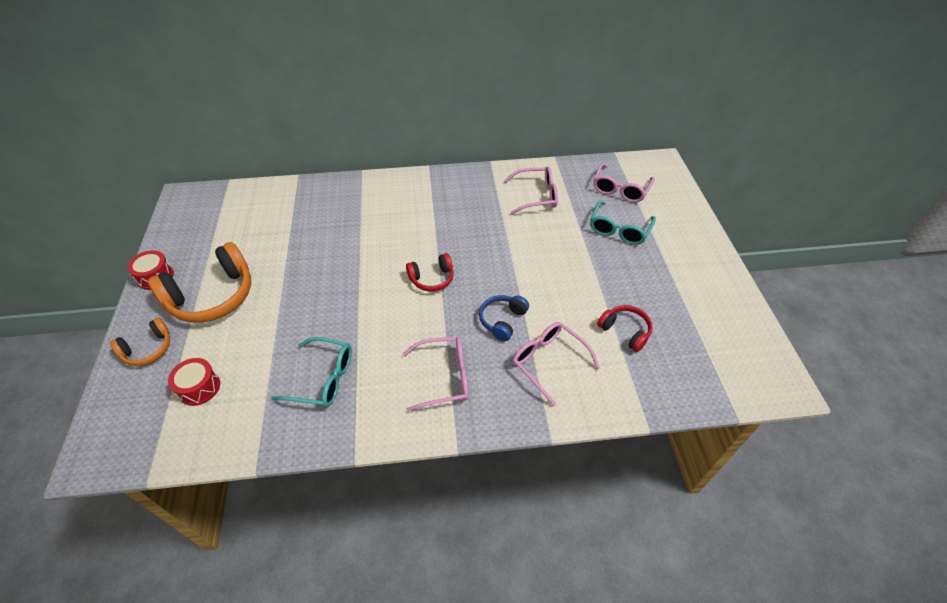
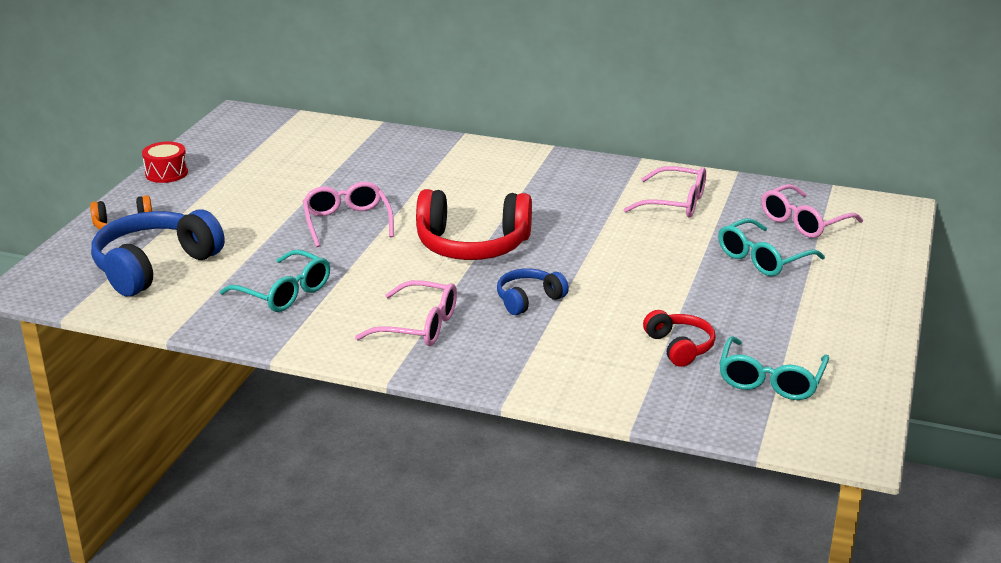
camera: 25 degrees right, 20 degrees down
(199, 387) = (154, 266): red drum -> blue headphones
(212, 296) = (214, 202): orange headphones -> none
(432, 279) = (472, 245): red headphones -> red headphones, size x1.89
(548, 362) = (555, 346): pink glasses -> pink glasses (347, 222)
(697, 342) = (770, 380): none -> turquoise glasses

